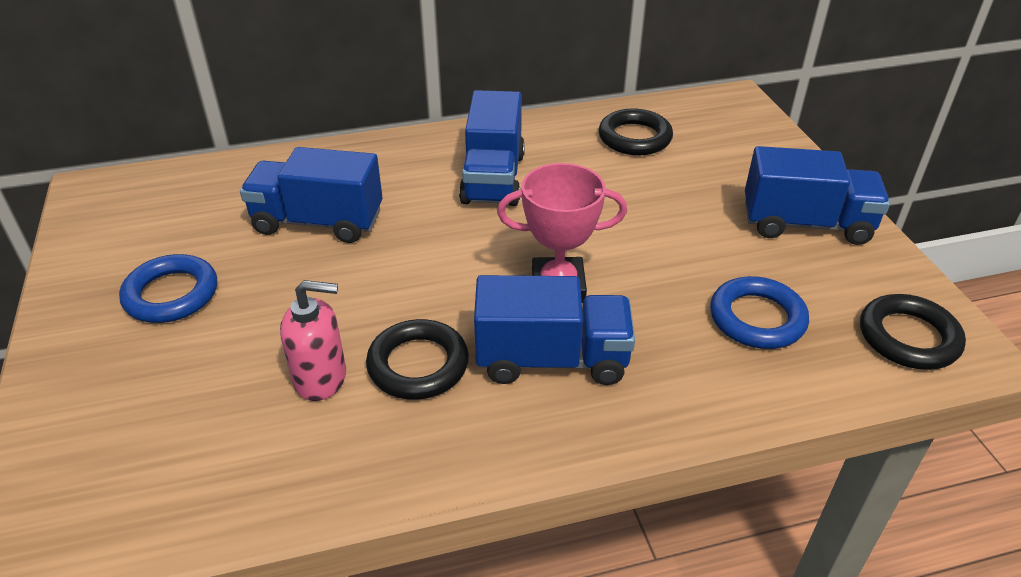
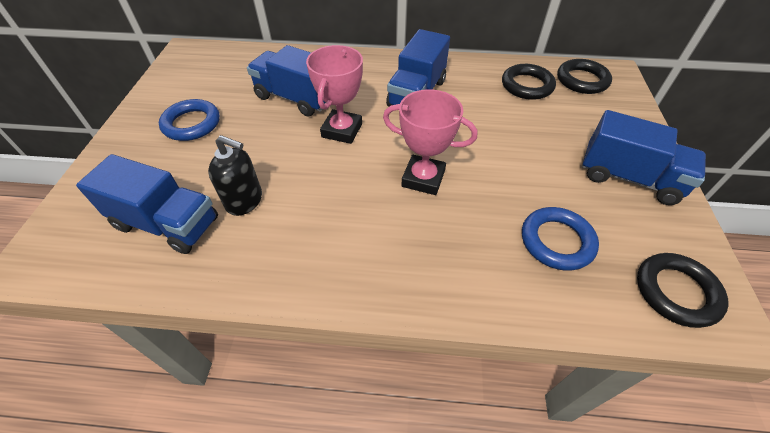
camera: 20 degrees right, 10 degrees up
(321, 378) = (244, 201): pink soap dispenser -> black soap dispenser
(412, 251) = (342, 130): none -> pink trophy
(418, 365) = (306, 209): black ring -> black ring (582, 80)
(552, 359) = (393, 230): blue truck -> blue truck (167, 223)

